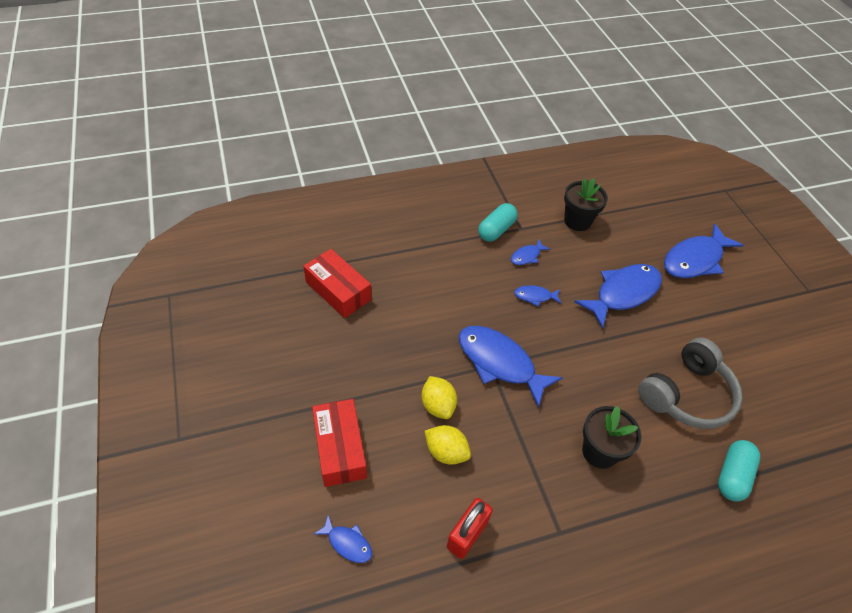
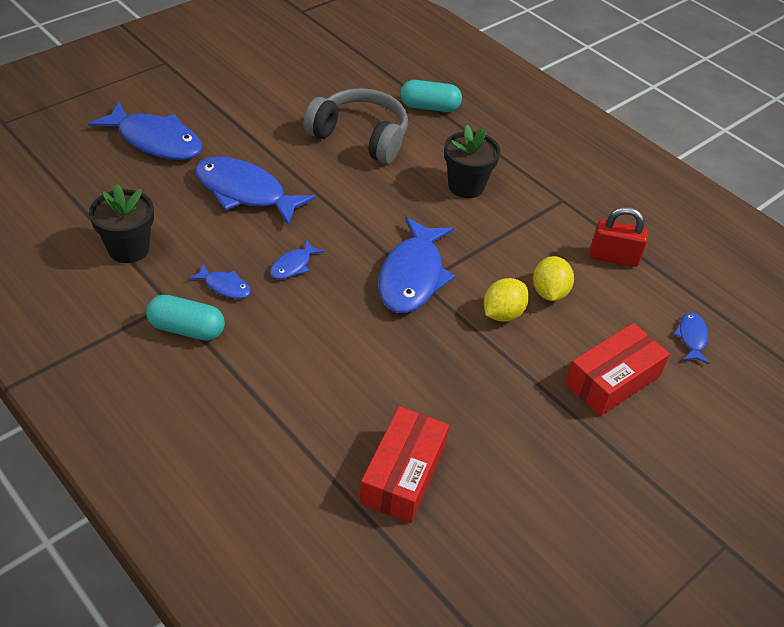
camera: 115 degrees left, 5 degrees down
(535, 296) = (293, 265): blue fish -> blue fish turned 60 degrees clockwise

